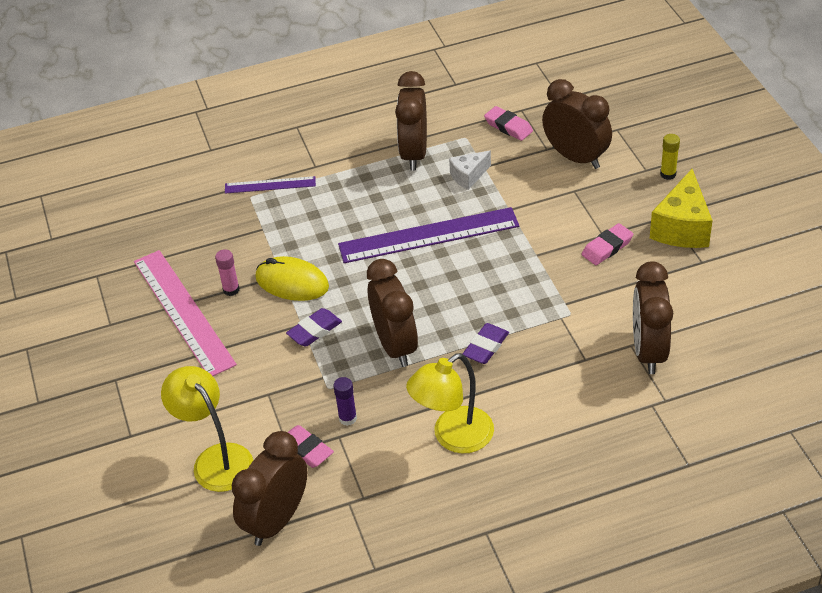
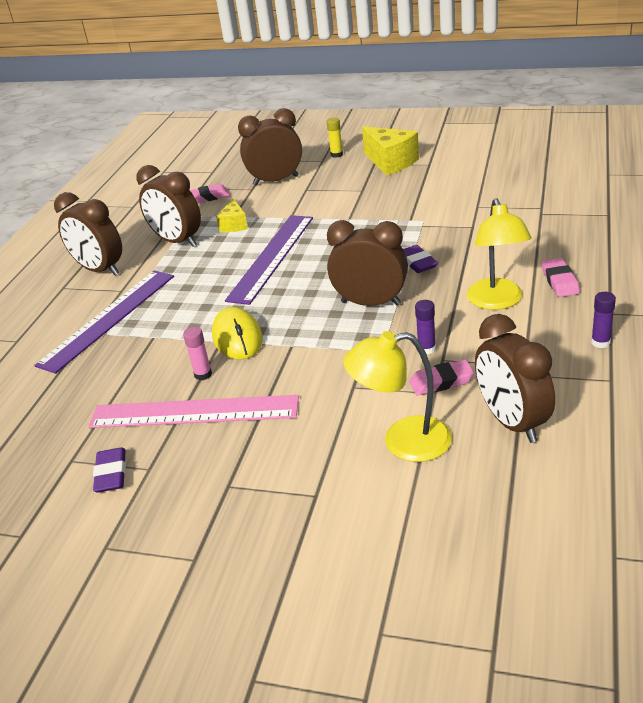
camera: 55 degrees left, 10 degrees down
(270, 185) = (108, 319): purple ruler -> purple ruler, size x1.89
(292, 282) = (237, 337): yellow mouse -> yellow mouse turned 75 degrees counterclockwise
(314, 330) = (307, 340): purple eraser -> purple eraser (111, 474)
(429, 541) = (600, 342): none -> purple glue stick
(468, 176) = (234, 225): white cheese -> yellow cheese
(607, 247) = (376, 191): pink eraser -> pink eraser (559, 281)
(648, 351) = (490, 202): brown clock -> brown clock (100, 270)

